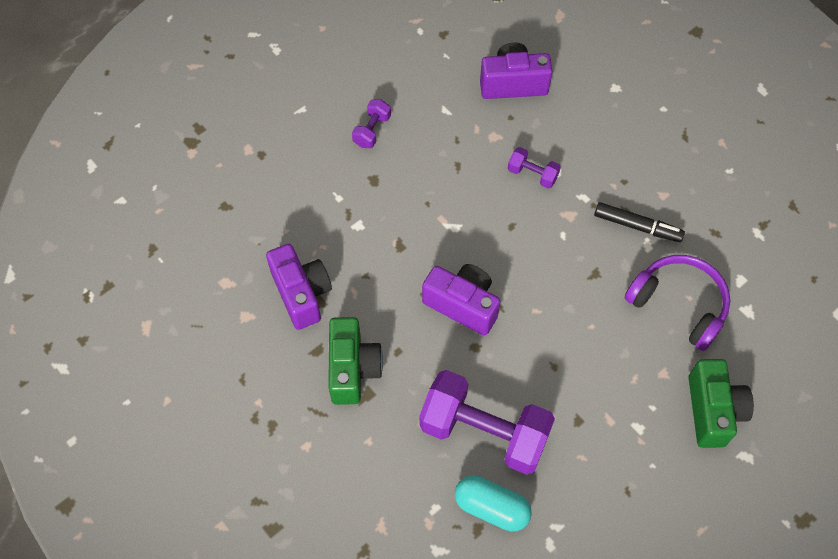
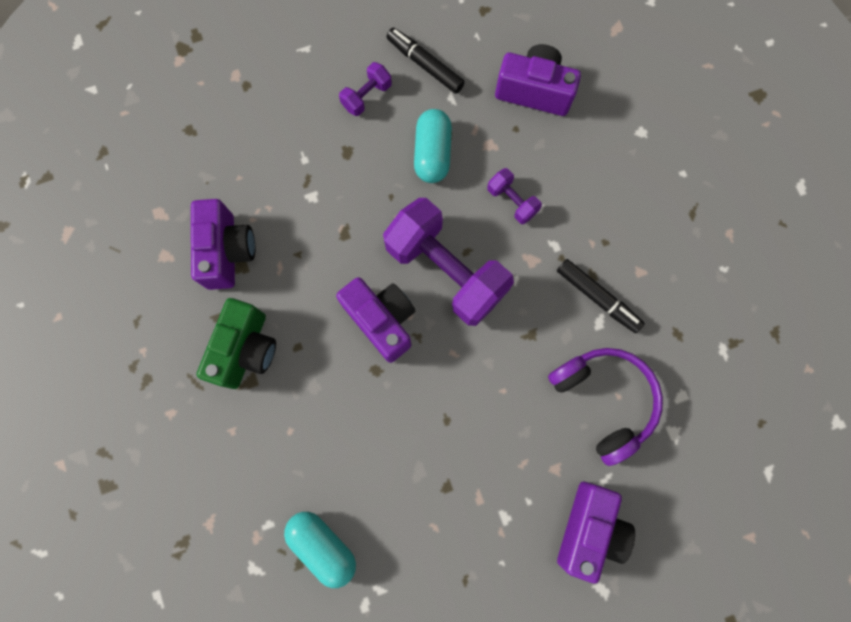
camera: 20 degrees right, 15 degrees up
(411, 91) = (425, 65): none -> black marker
(448, 158) = (432, 153): none -> turquoise capsule
(484, 432) = (348, 464): purple dumbbell -> purple dumbbell (446, 270)
(712, 411) = (589, 528): green camera -> purple camera

